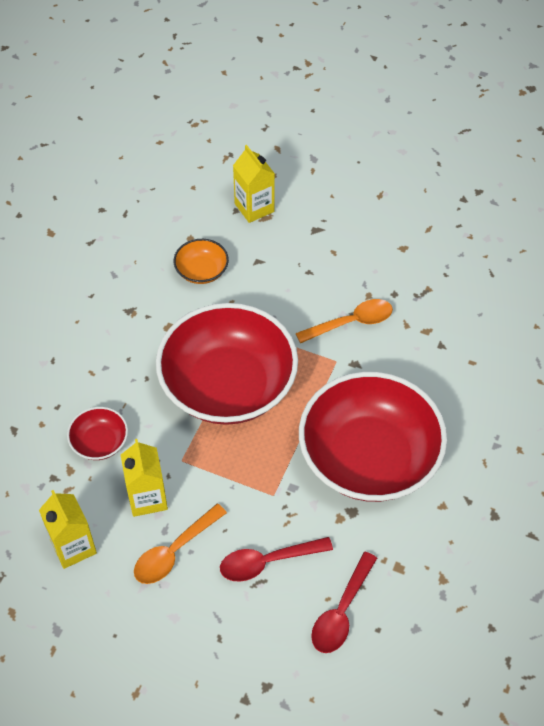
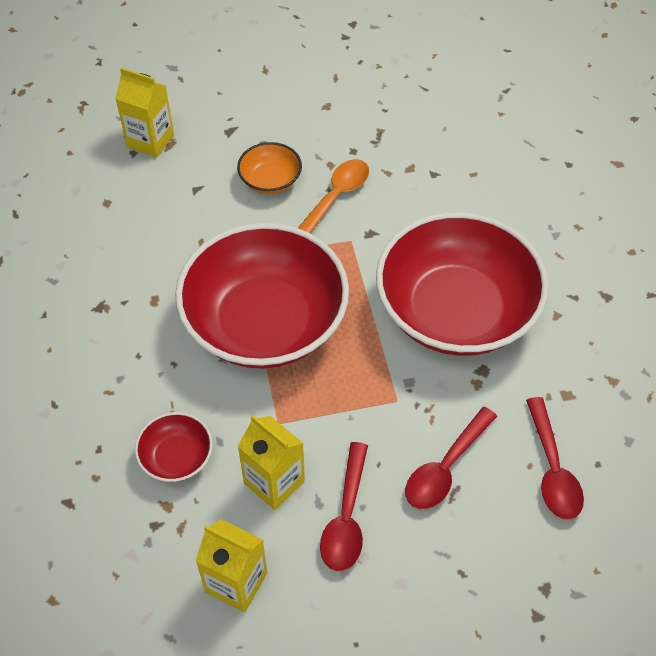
camera: 35 degrees left, 0 degrees up
(174, 551) = (346, 517): orange spoon -> red spoon
(201, 271) = (145, 228): orange bowl -> orange bowl (270, 180)

